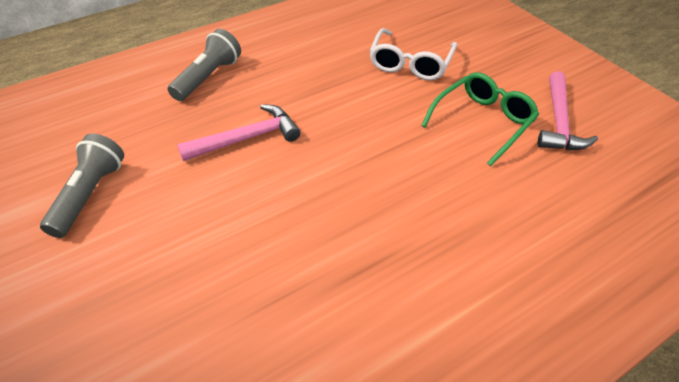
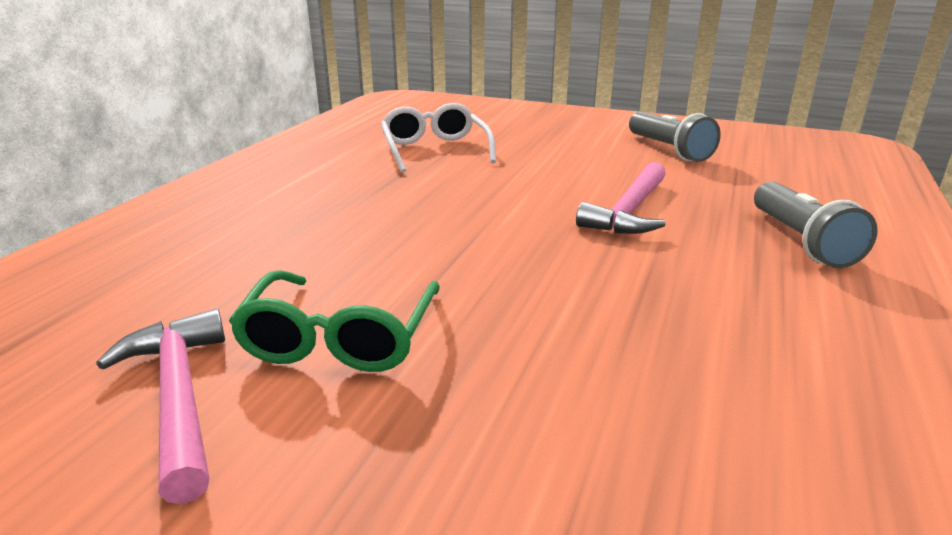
camera: 145 degrees right, 20 degrees down
(410, 64) = (573, 394): white glasses -> white glasses (435, 150)

